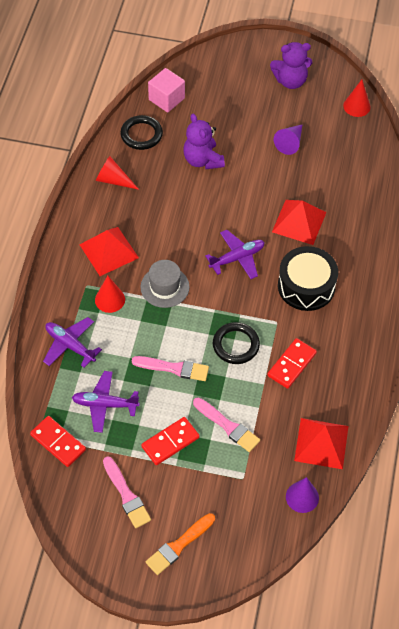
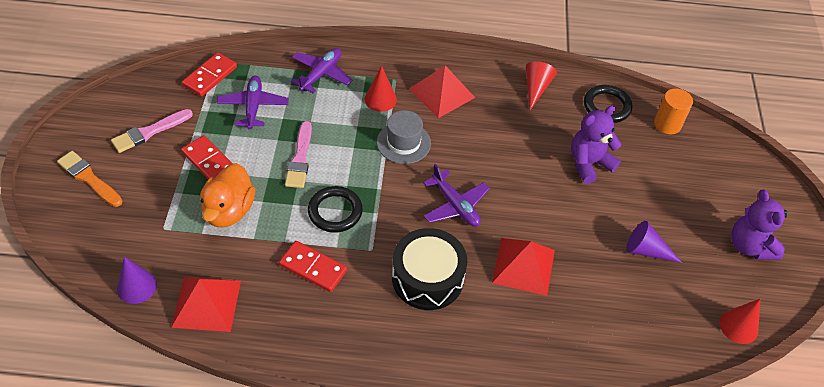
camera: 80 degrees right, 5 degrees down
(166, 99) = (667, 124): pink cube -> orange cylinder
(228, 426) = (229, 211): pink brush -> orange duck

